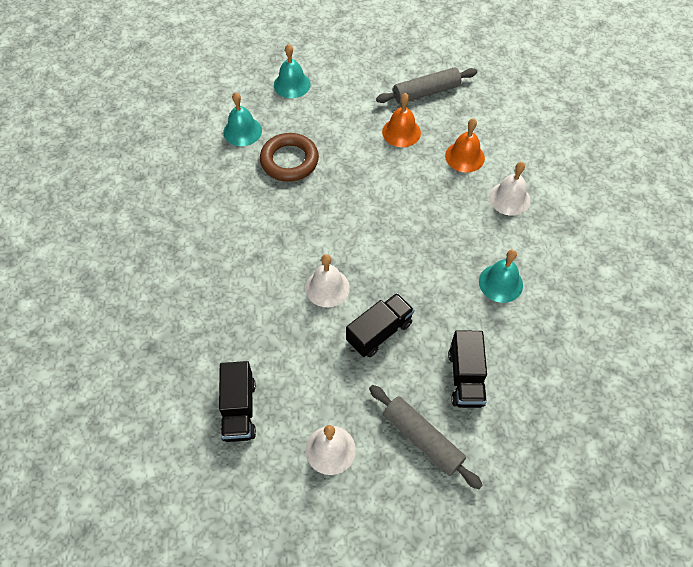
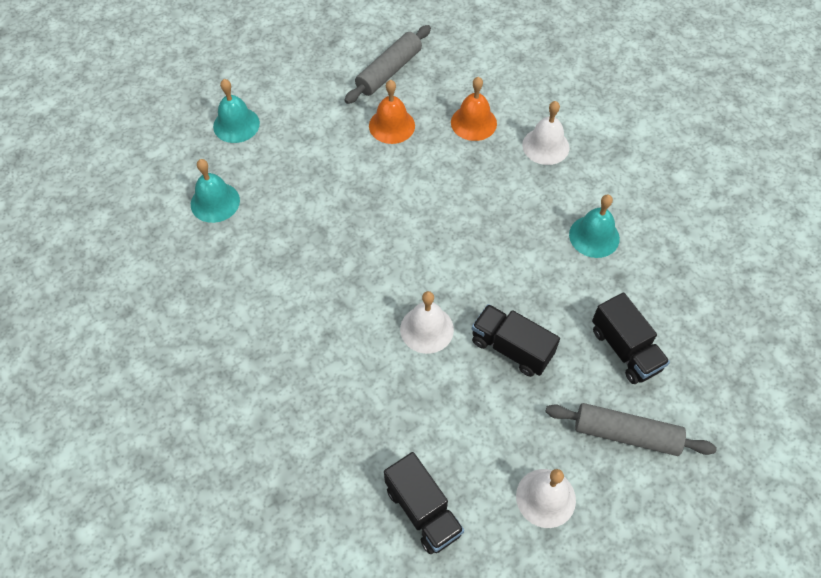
camera: 30 degrees left, 0 degrees up
(289, 161) = (291, 211): brown ring -> none
(379, 332) = (511, 348): black truck -> black truck turned 75 degrees counterclockwise

